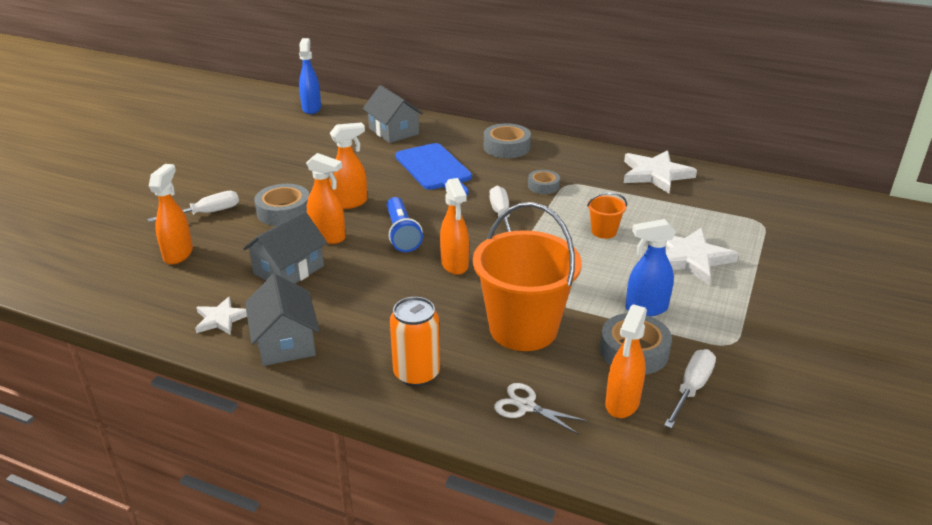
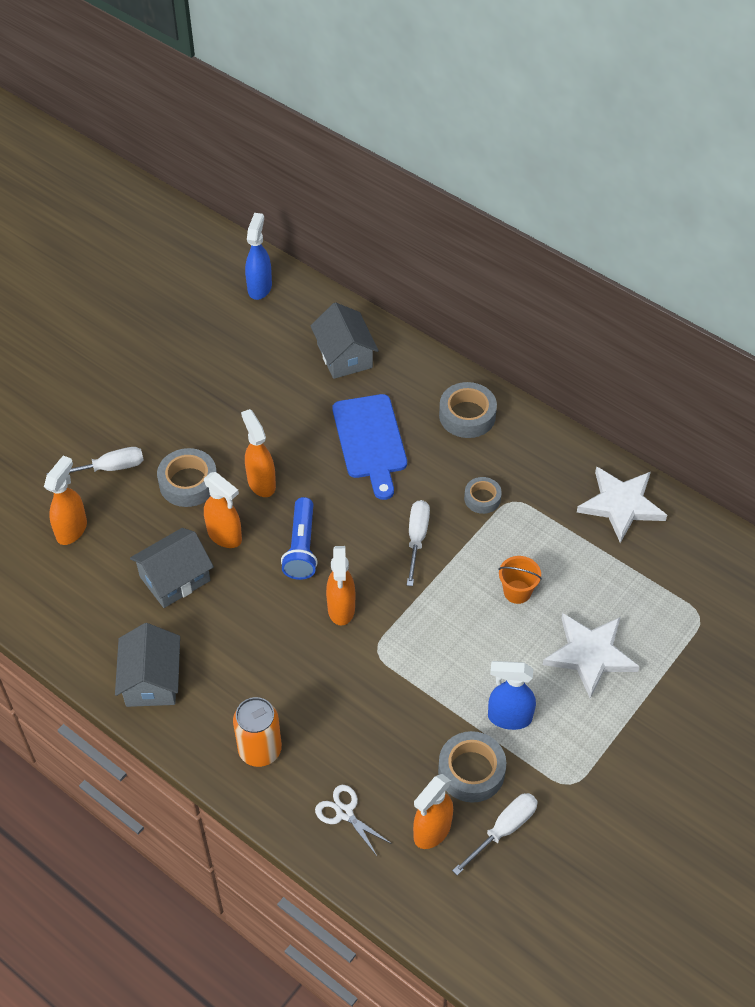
camera: 15 degrees right, 20 degrees up
(221, 319) = (99, 635): white star -> none
(350, 203) = (261, 483): orange spray bottle -> orange spray bottle turned 105 degrees counterclockwise
(523, 329) = (377, 716): orange bucket -> none

